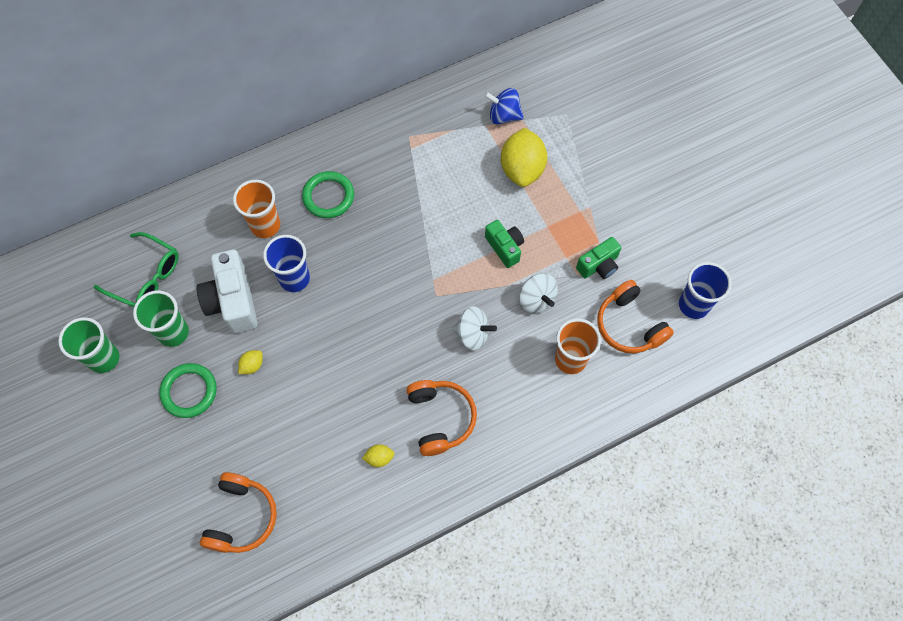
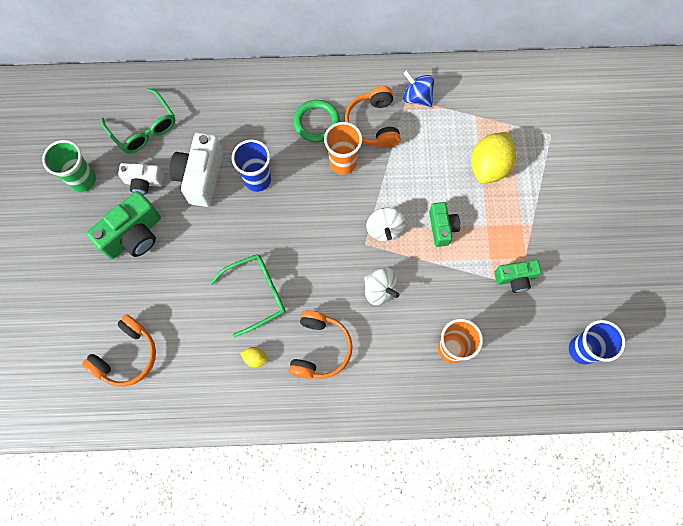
camera: 25 degrees right, 5 degrees up
(173, 332) = (144, 182): green cup -> white camera
(189, 391) = (134, 235): green ring -> green camera
(252, 365) = (191, 236): yellow lemon -> none
(265, 225) = (255, 125): orange cup -> orange cup (343, 163)
(348, 394) = (255, 294): none -> green glasses
(503, 115) = (495, 113): blue spinning top -> blue spinning top (417, 97)
(536, 299) = (447, 284): white spinning top -> white spinning top (384, 229)
(629, 325) = (517, 342): orange headphones -> orange headphones (373, 124)

